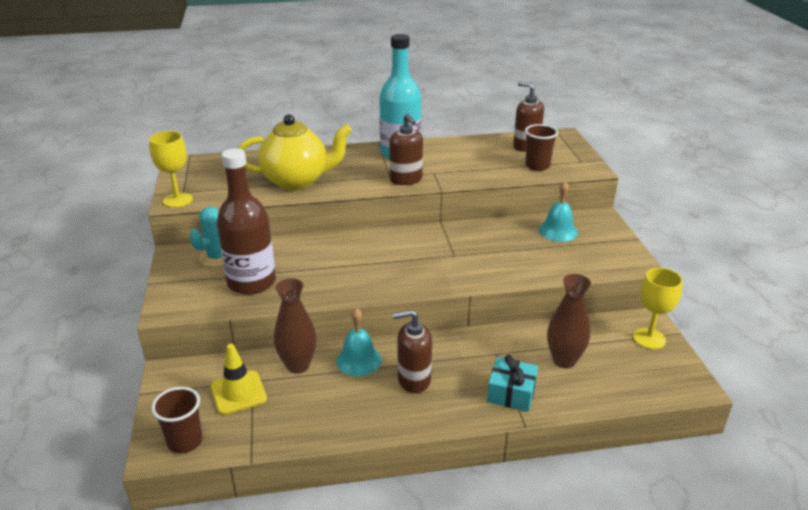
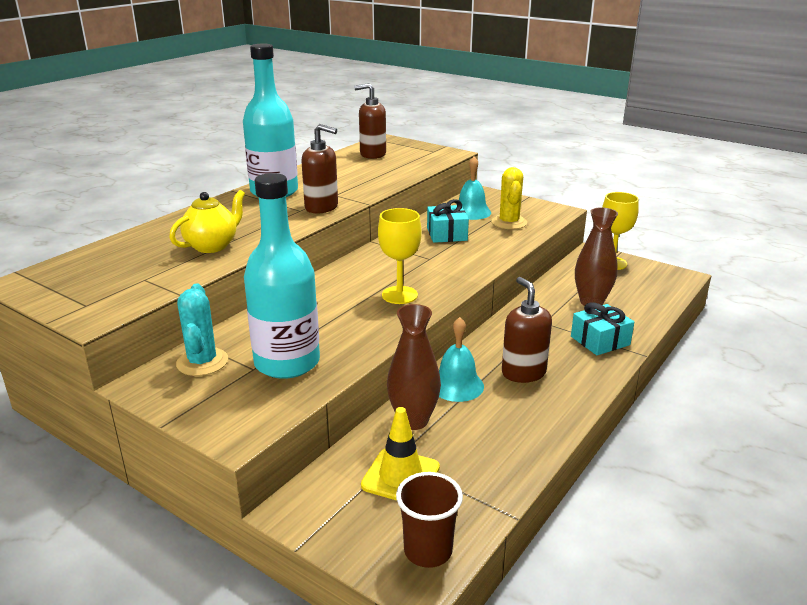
camera: 45 degrees left, 5 degrees down
(177, 200) = (96, 314): yellow goblet -> yellow goblet (399, 295)
(251, 282) = (287, 363): brown bottle -> turquoise bottle
(297, 181) = (212, 246): yellow teapot -> yellow teapot, size x0.61
(413, 380) = (523, 372): brown soap dispenser -> brown soap dispenser turned 120 degrees clockwise
(502, 241) = (447, 234): none -> turquoise gift
(537, 166) = (409, 163): brown cup -> none
(571, 255) = (509, 222): none -> yellow cactus

